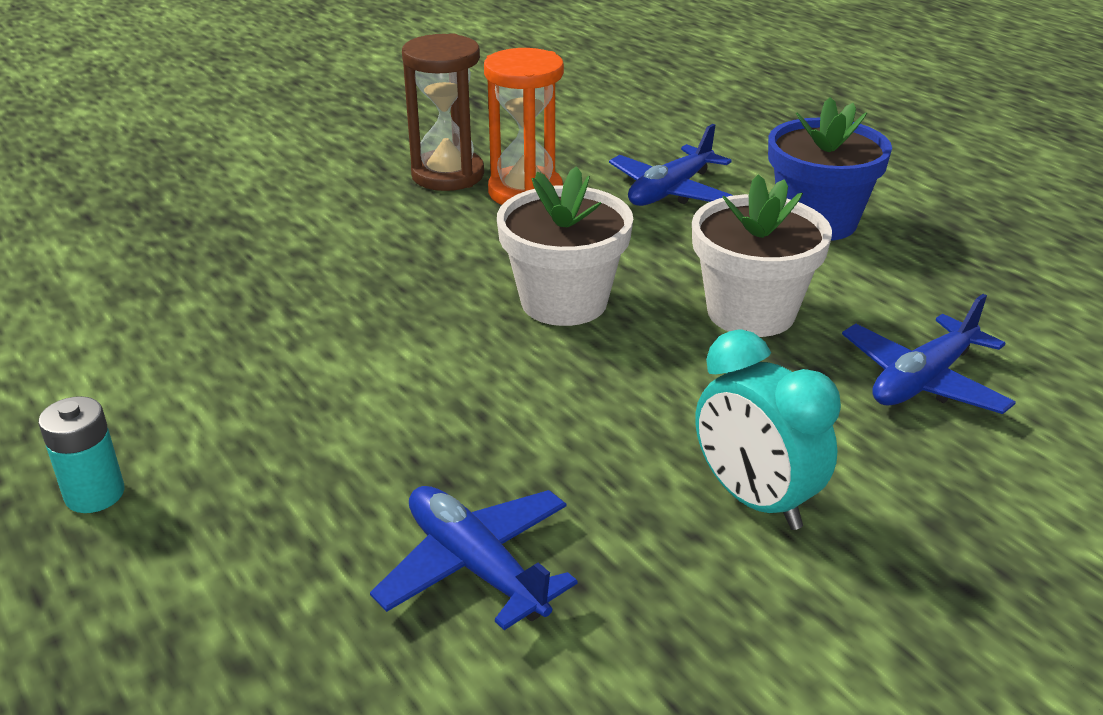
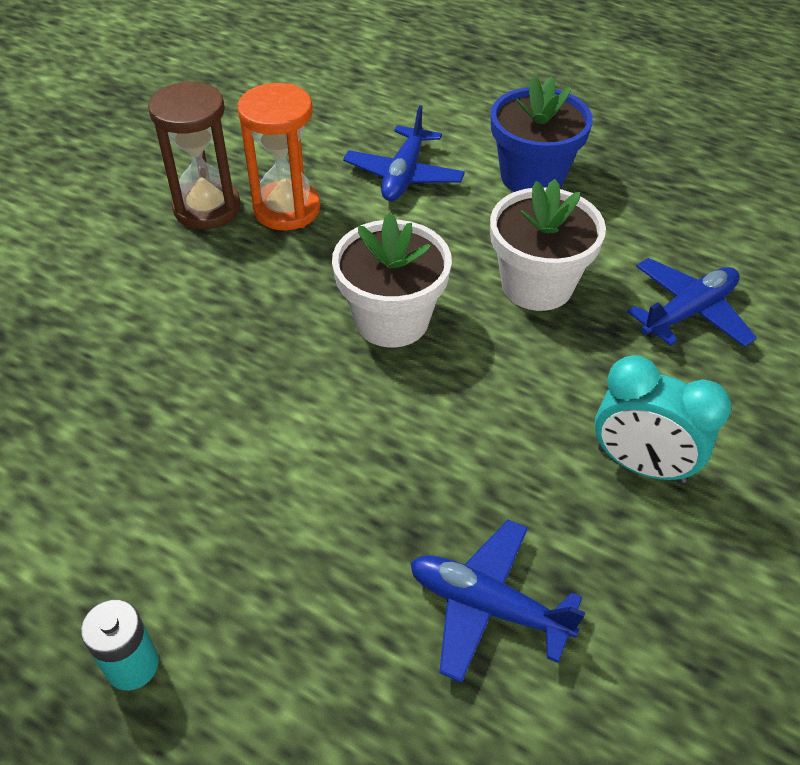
camera: 25 degrees left, 15 degrees up
(923, 380) = (688, 312): blue plane -> blue plane turned 150 degrees counterclockwise

